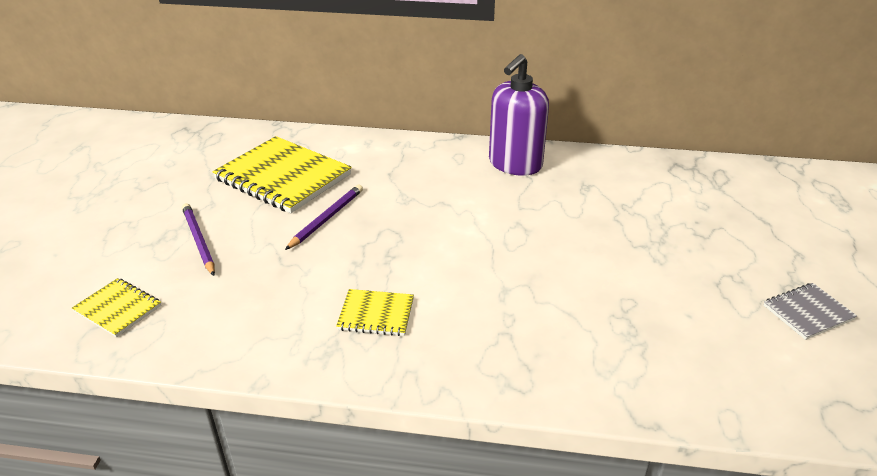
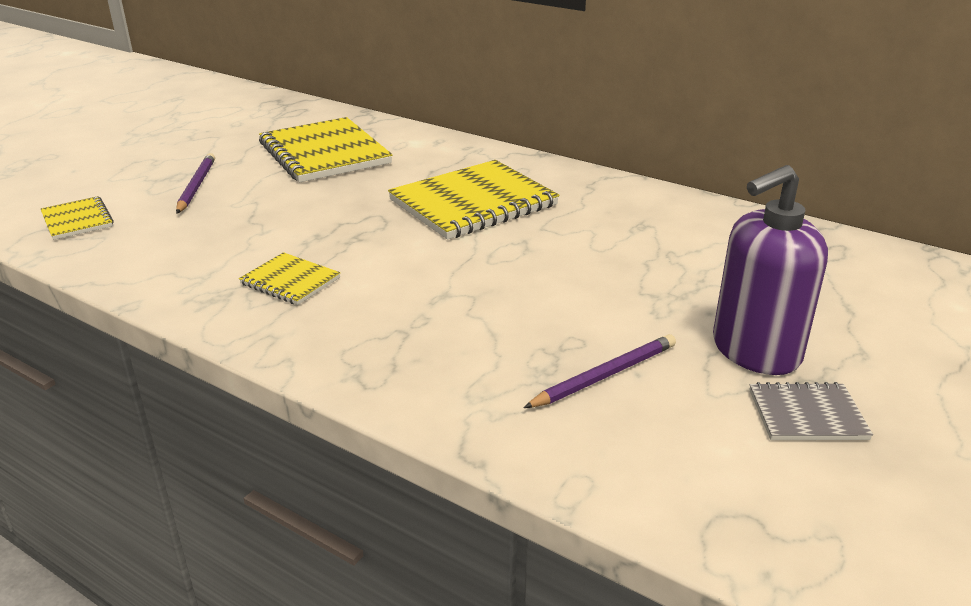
camera: 25 degrees right, 5 degrees down
(326, 219) = (329, 194): purple pencil -> purple pencil (604, 376)
(450, 197) = (473, 203): none -> yellow notebook
(515, 164) = (578, 189): purple soap dispenser -> purple soap dispenser (755, 351)

